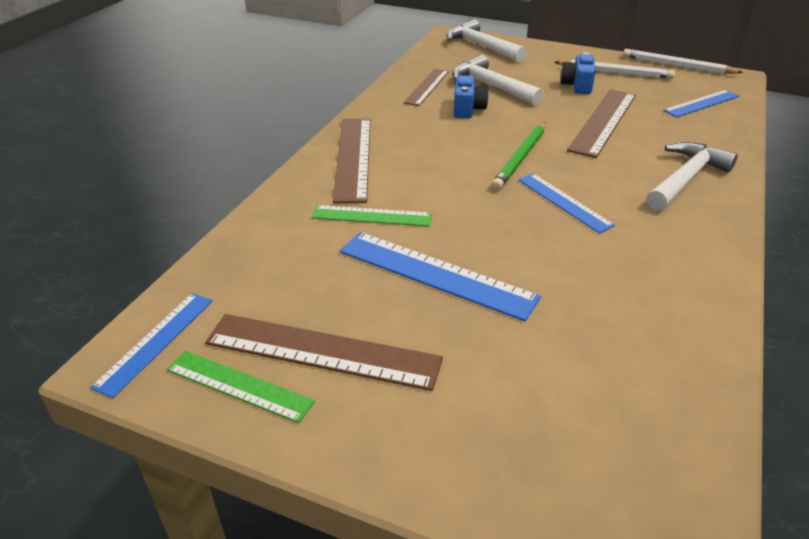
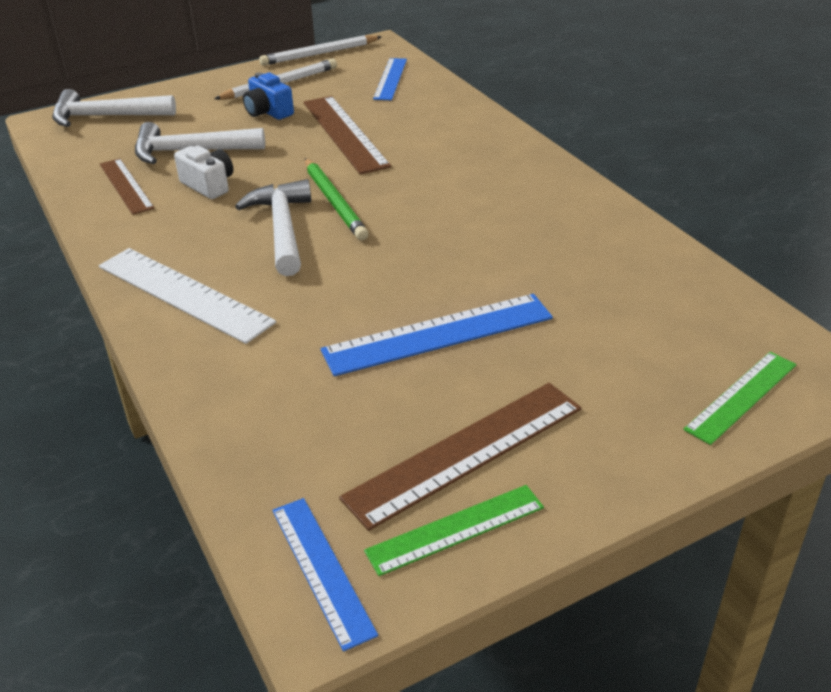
camera: 50 degrees left, 0 degrees up
(353, 158) = (184, 294): brown ruler -> white ruler
(372, 216) = (302, 329): green ruler -> green ruler (741, 396)
(468, 109) = (209, 185): blue camera -> white camera
(564, 202) = (428, 216): blue ruler -> none
(685, 179) = (477, 147): white hammer -> white hammer (283, 229)

